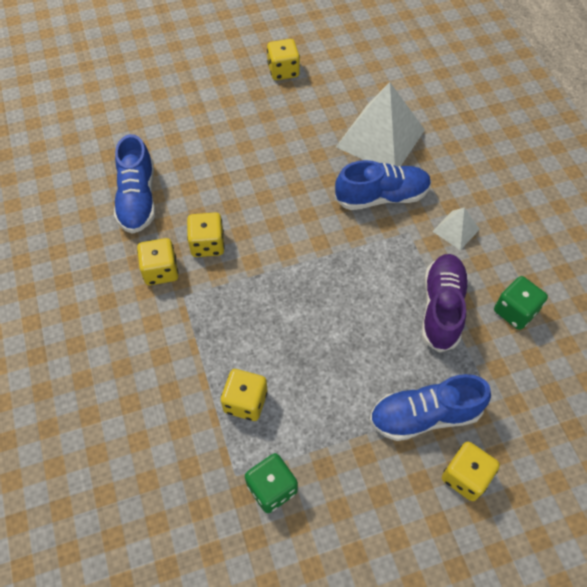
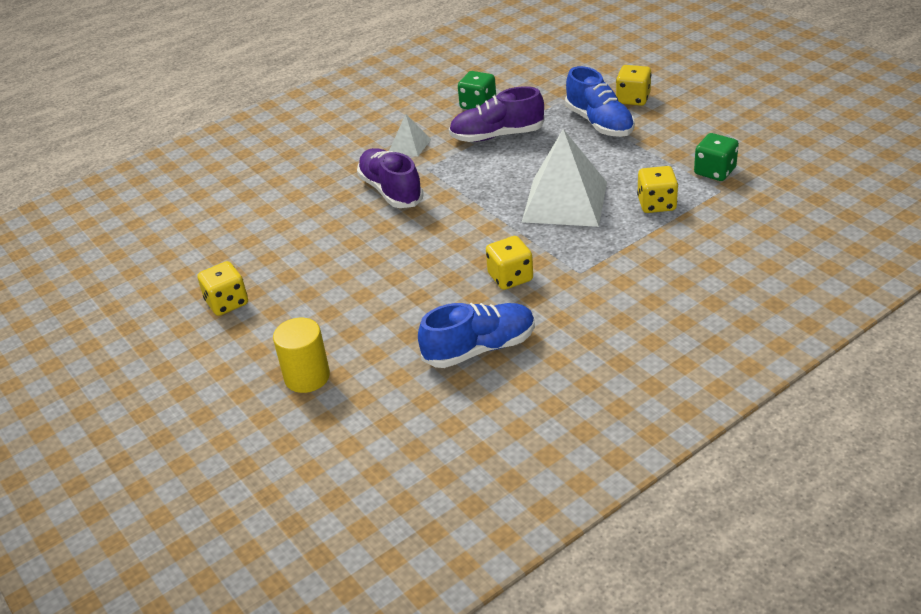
camera: 105 degrees left, 20 degrees down
(161, 271) = (562, 297): yellow dice -> none
(175, 99) = (307, 377): none -> yellow cylinder
(380, 138) = (312, 209): white pyramid -> white pyramid (565, 202)
(381, 197) = (391, 191): blue shoe -> purple shoe

